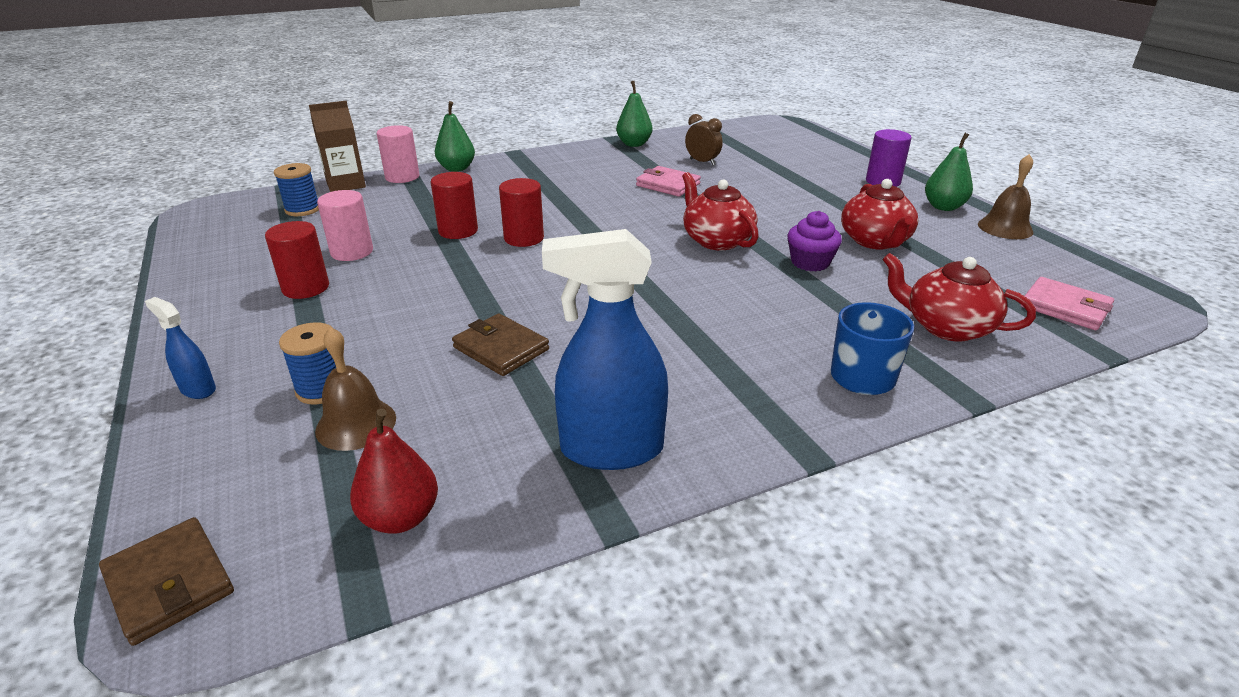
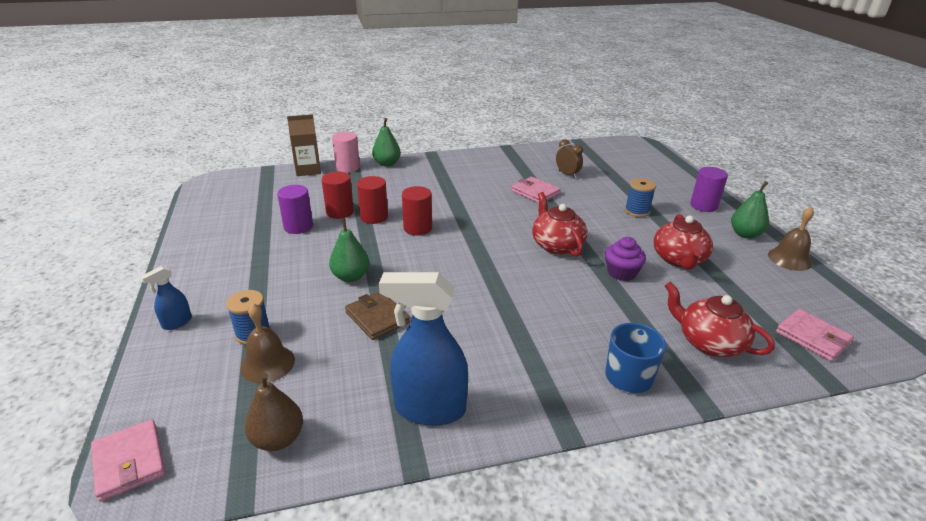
camera: 10 degrees right, 0 degrees up
(169, 583) = (129, 462): brown wallet -> pink wallet
(198, 389) = (177, 323): blue spray bottle -> blue spray bottle turned 90 degrees counterclockwise
(302, 209) = (274, 188): blue spool -> blue spool (637, 211)
(306, 288) = (261, 252): red cylinder -> red cylinder (340, 212)
(352, 252) = (298, 227): pink cylinder -> purple cylinder
(400, 518) = (278, 439): red pear -> brown pear
(634, 144) = (520, 154): green pear -> green pear (351, 277)

